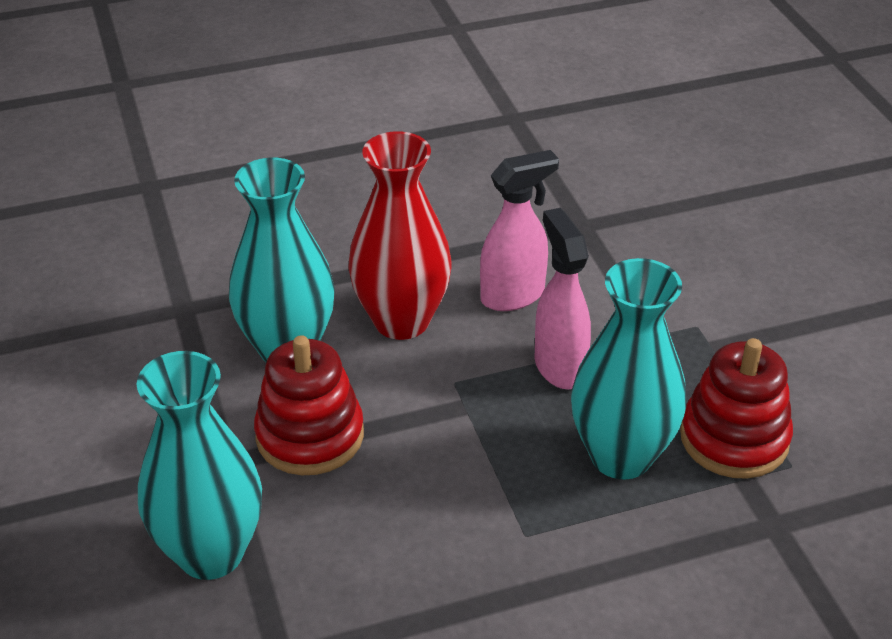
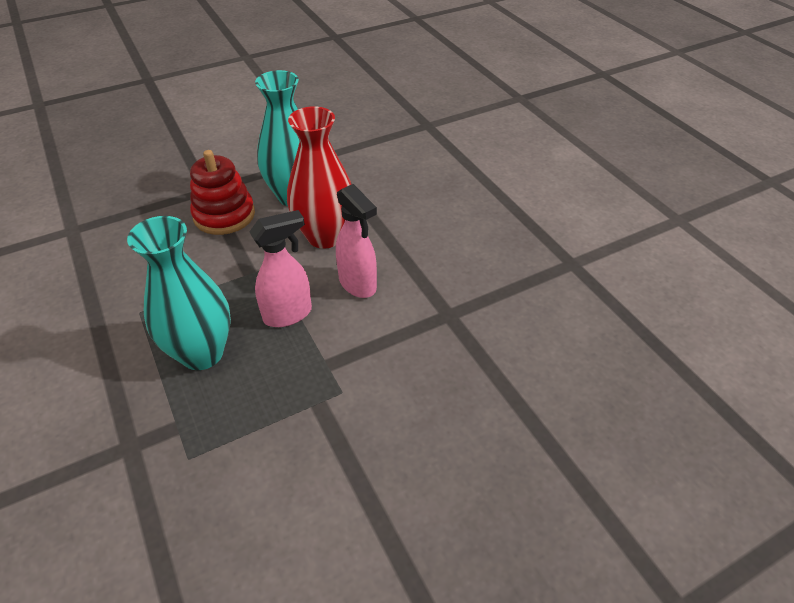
camera: 80 degrees right, 5 degrees up
(210, 553) = (143, 196): turquoise vase -> none
(734, 438) = (217, 419): red stacking toy -> none

